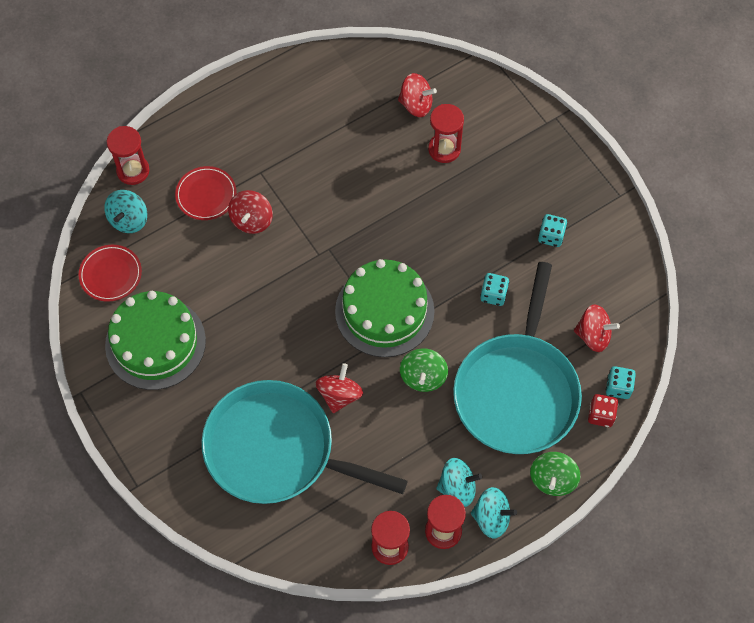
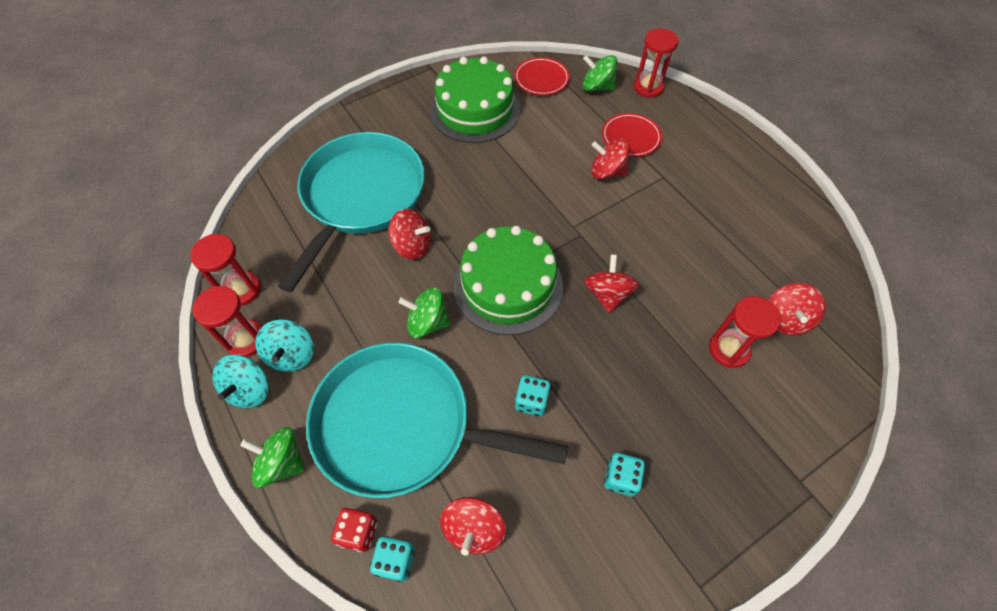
camera: 90 degrees right, 5 degrees down
(129, 220) = (597, 87): turquoise spinning top -> green spinning top
(393, 231) = (607, 294): none -> red spinning top

